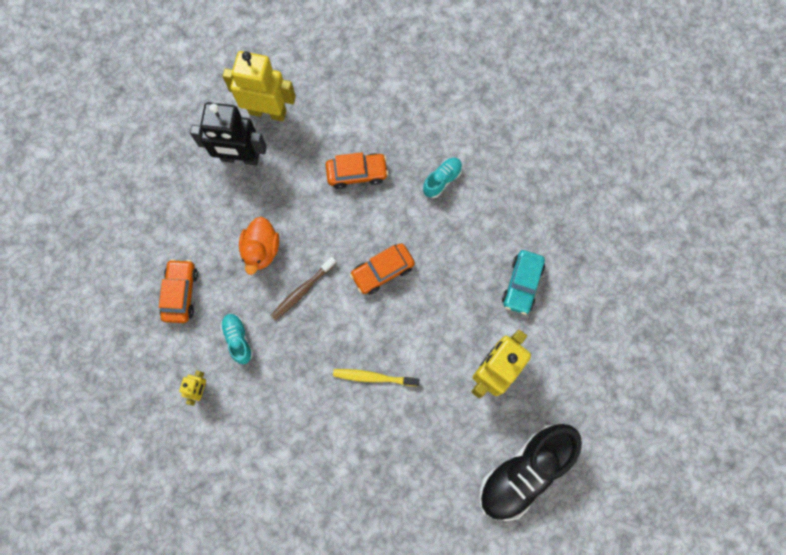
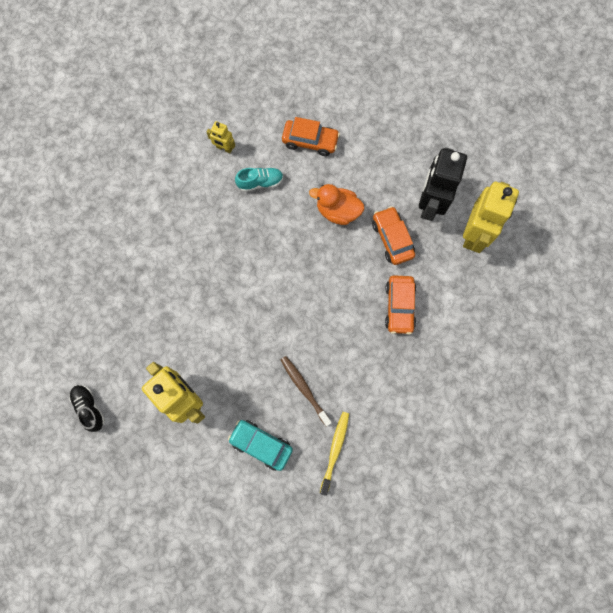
camera: 100 degrees right, 0 degrees up
(302, 291) = (293, 241): brown toothbrush -> brown toothbrush (304, 389)
(373, 377) = (203, 290): yellow toothbrush -> yellow toothbrush (335, 450)
(382, 271) = (299, 314): orange car -> orange car (392, 239)
(442, 180) = (380, 387): turquoise shoe -> none
(524, 471) = (89, 408): black shoe -> black shoe, size x0.48

